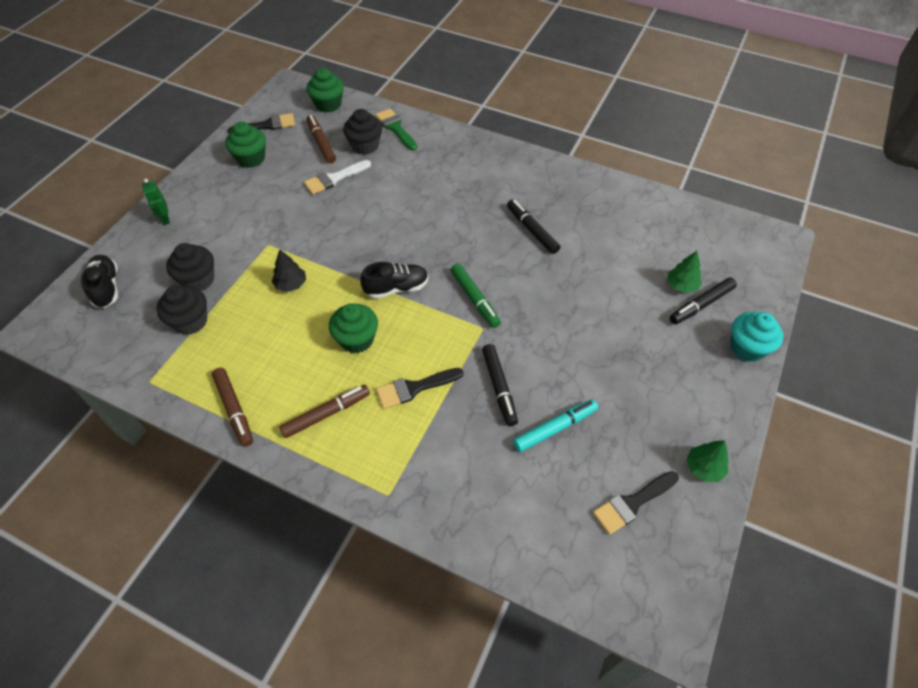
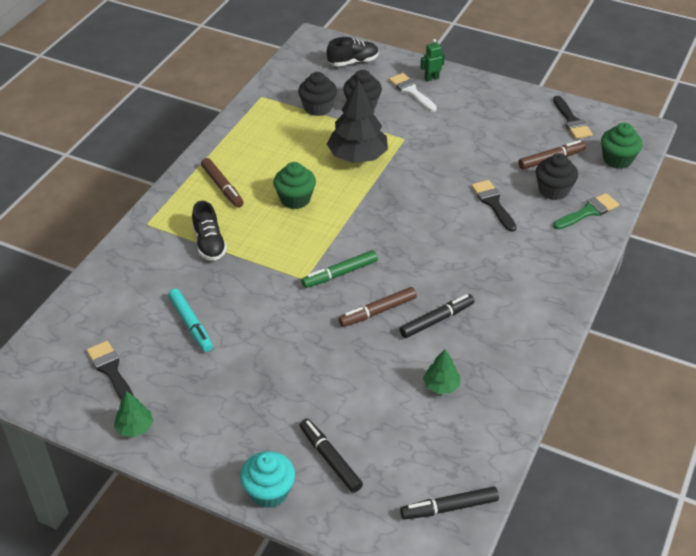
camera: 90 degrees right, 10 degrees down
(234, 409) = (232, 140): brown marker -> brown marker (377, 311)
(251, 158) = (519, 116): green cupcake -> none
(291, 284) = (357, 156): black tree -> black tree, size x2.01
(334, 178) = (498, 172): white brush -> white brush (411, 91)
(396, 288) = (353, 221): black shoe -> black shoe (209, 244)
(414, 388) = (241, 235): black brush -> black brush (493, 203)
(499, 387) = (237, 289): black marker -> black marker (449, 507)
(681, 285) = (358, 445): green tree -> green tree (441, 386)

